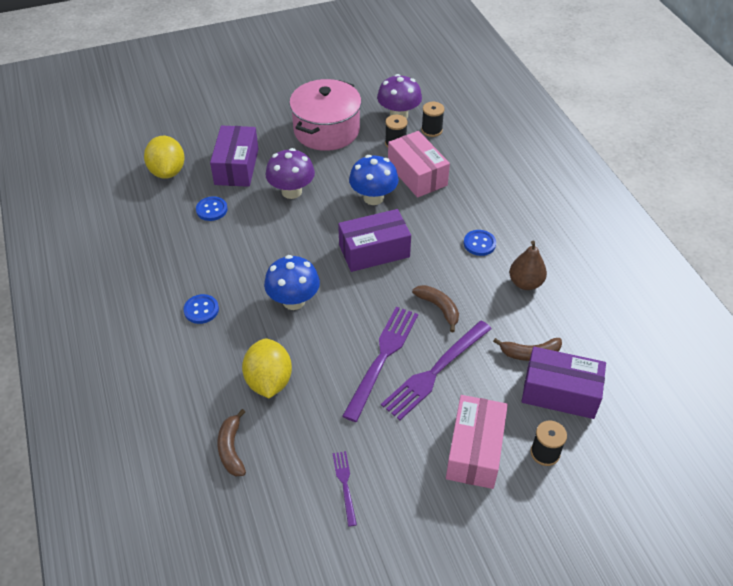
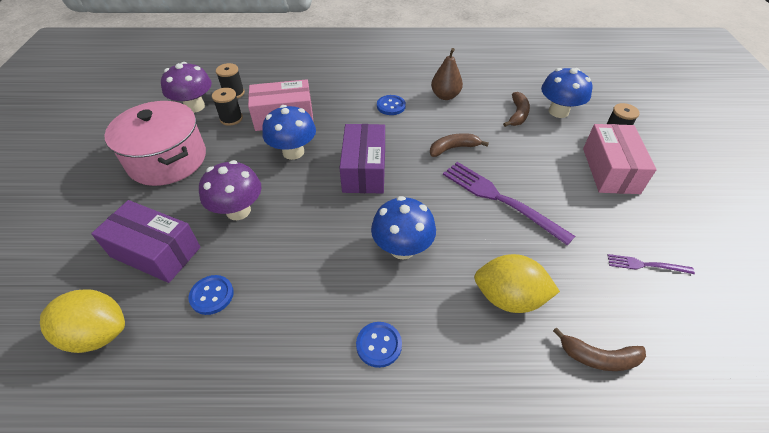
camera: 70 degrees left, 0 degrees up
(435, 372) = (524, 170): purple fork -> none
(474, 451) = (610, 170): pink box -> pink box turned 60 degrees clockwise
(560, 392) = (558, 111): purple box -> blue mushroom

